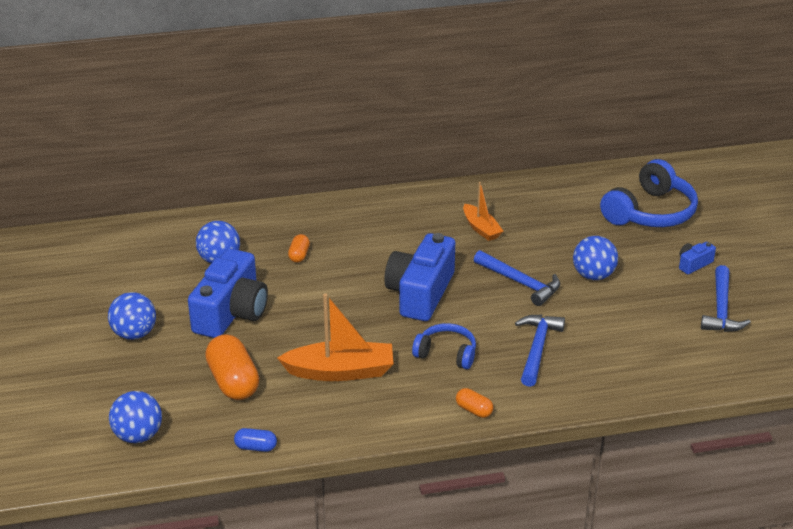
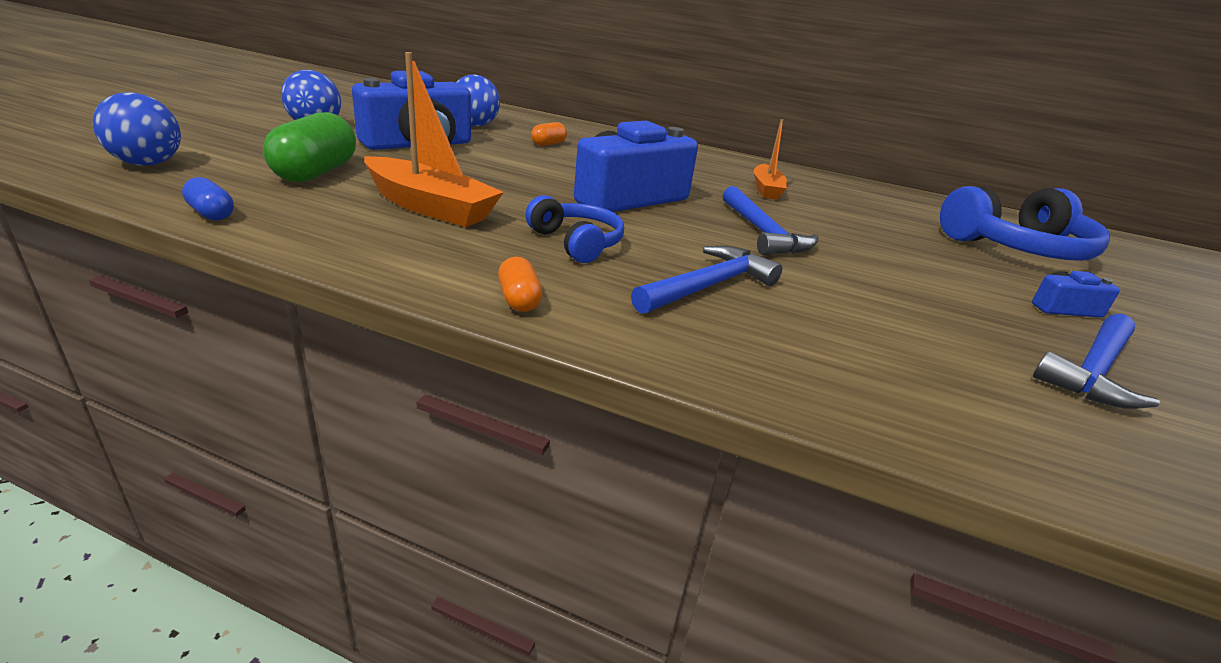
camera: 30 degrees right, 5 degrees down
(233, 382) = (316, 173): orange capsule -> green capsule
(593, 275) = (877, 262): blue ball -> none

